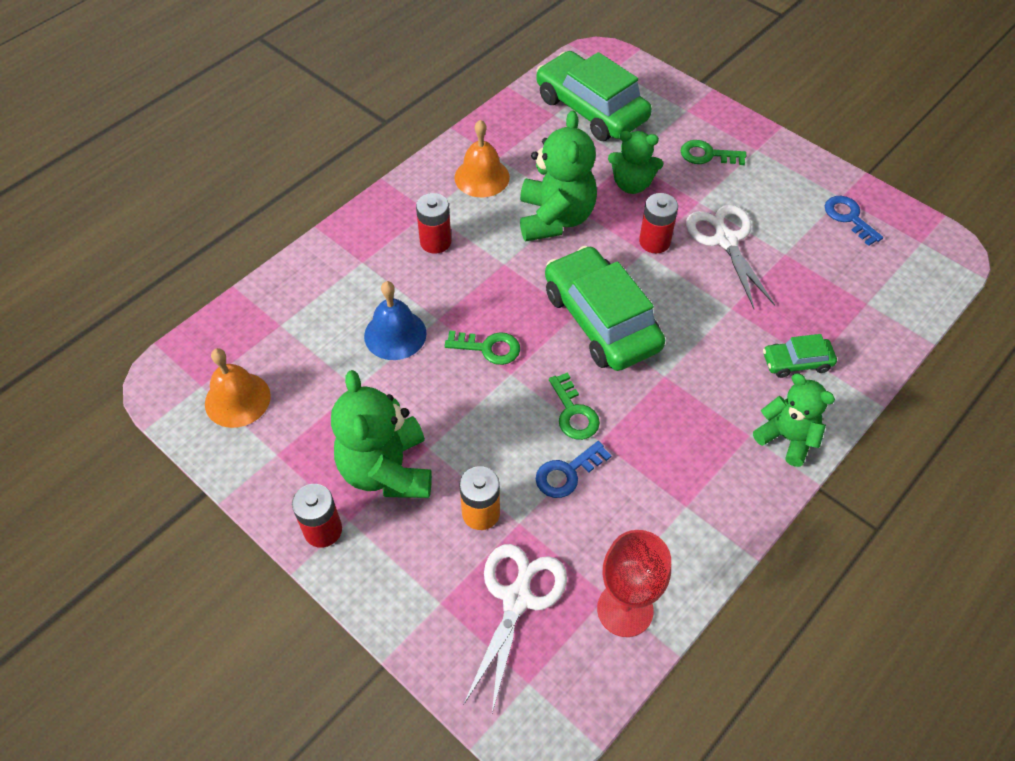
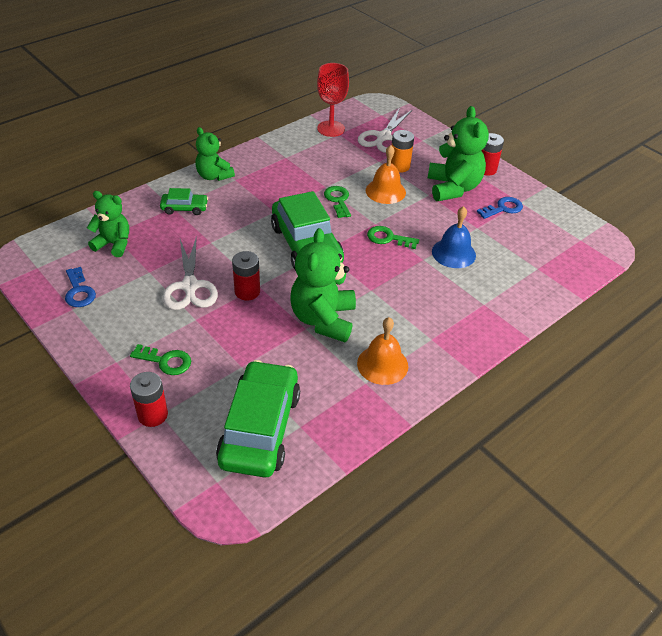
camera: 175 degrees left, 10 degrees down
(237, 399) = (553, 229): orange bell -> orange bell (385, 191)
(435, 242) = (425, 312): red battery -> red battery (152, 415)
(567, 473) = (348, 176): blue key -> blue key (503, 208)
(591, 109) = (260, 428): green car -> green car turned 135 degrees counterclockwise
(632, 184) = (247, 341): green teddy bear -> green teddy bear (114, 244)

